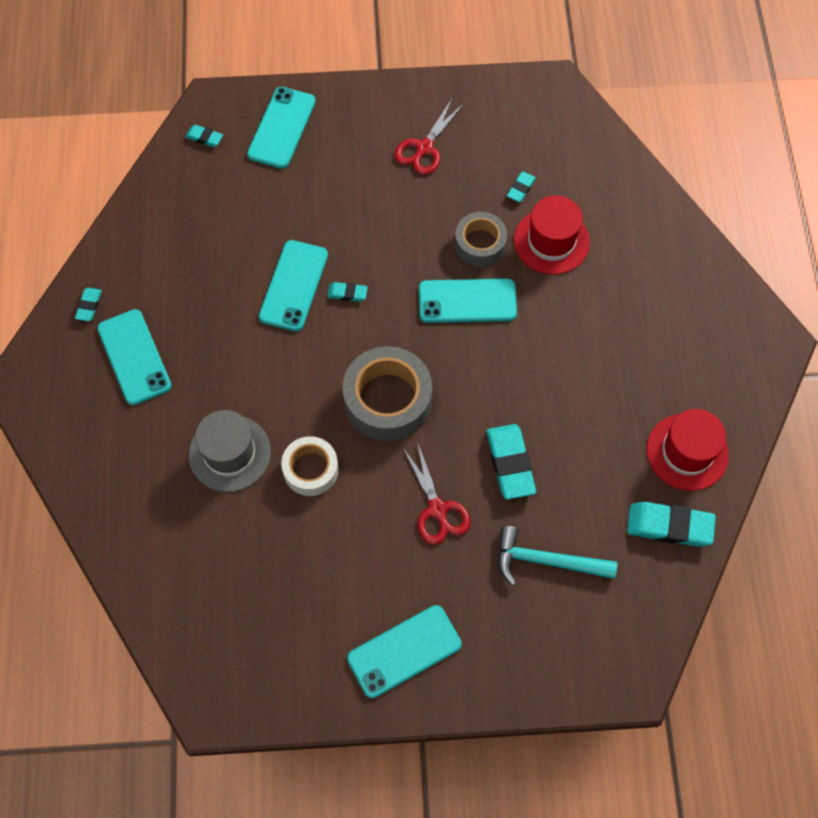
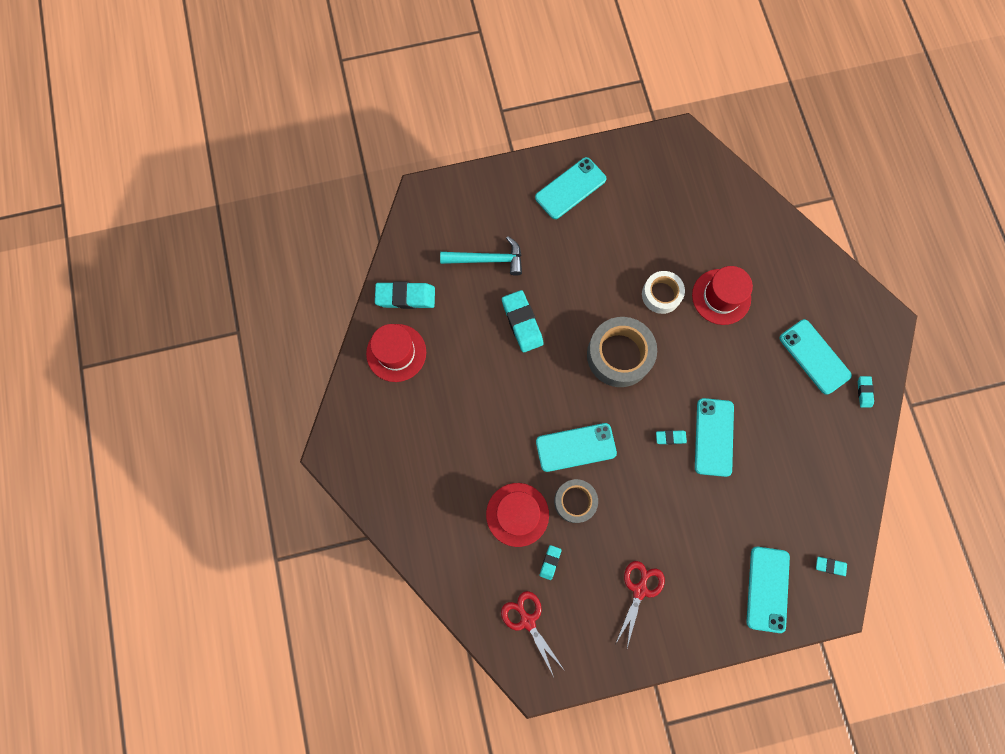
camera: 170 degrees right, 10 degrees up
(230, 453) = (721, 296): grey hat -> red hat
(437, 510) = (567, 281): red scissors -> red scissors (527, 620)

